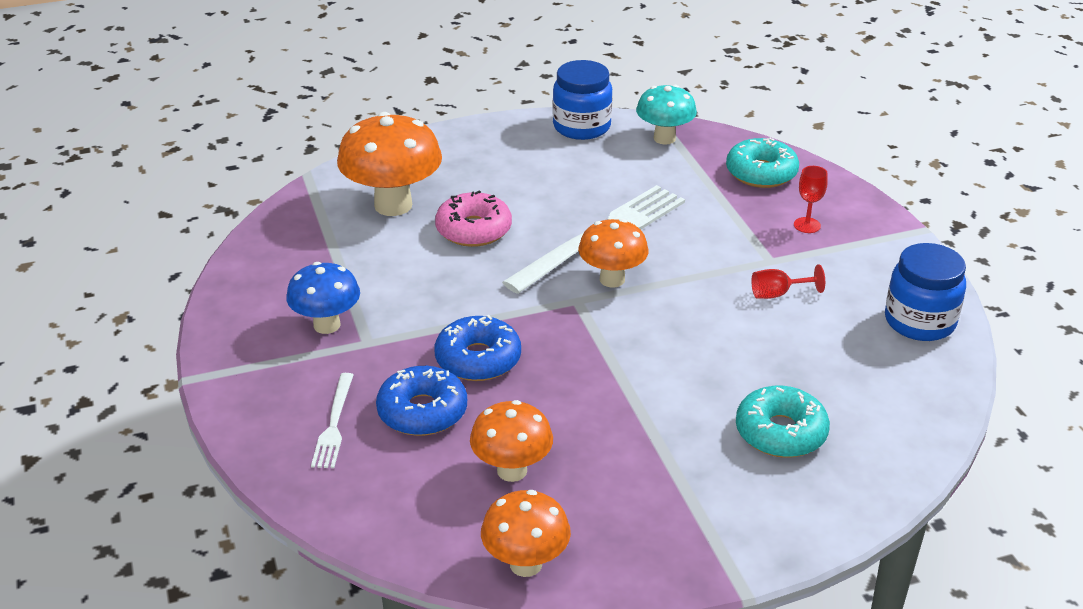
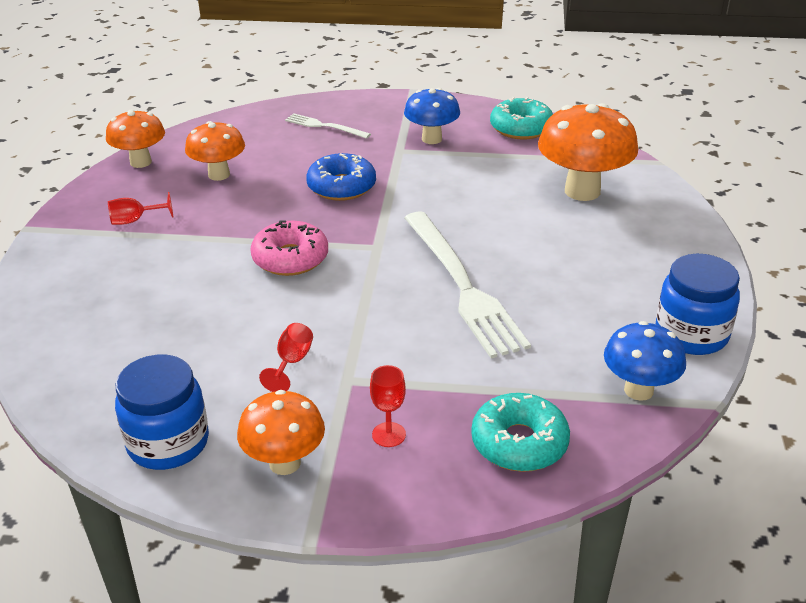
camera: 115 degrees right, 0 degrees up
(422, 411) = (306, 156): blue donut -> none
(473, 230) = (518, 221): pink donut -> pink donut (290, 258)
(612, 279) = (391, 272): orange mushroom -> orange mushroom (285, 463)
(658, 497) = (135, 220): none -> red goblet
(664, 138) = (638, 390): turquoise mushroom -> blue mushroom
(780, 432) = (130, 294): turquoise donut -> turquoise donut (521, 128)

